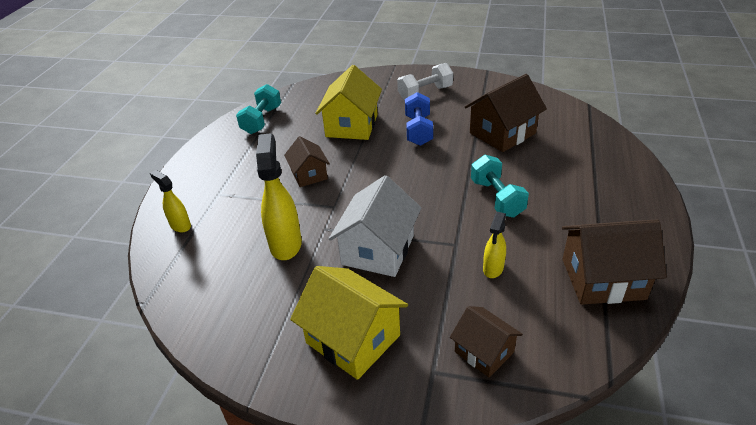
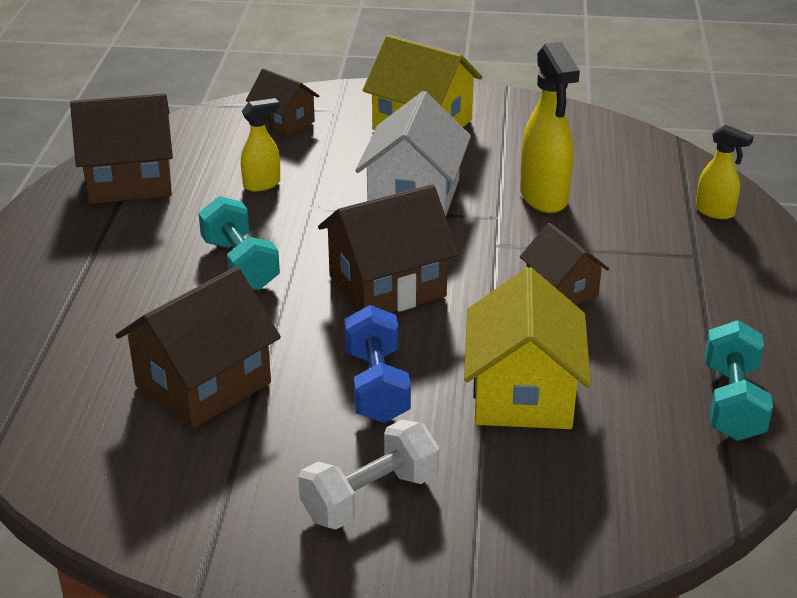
camera: 170 degrees right, 5 degrees down
(407, 180) = (387, 286): none -> brown house
(493, 269) = (262, 184): yellow spray bottle -> yellow spray bottle turned 45 degrees clockwise

